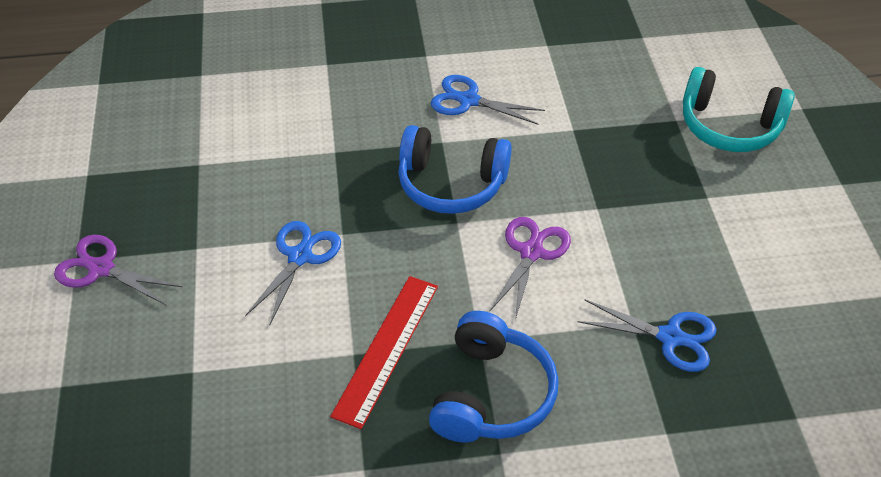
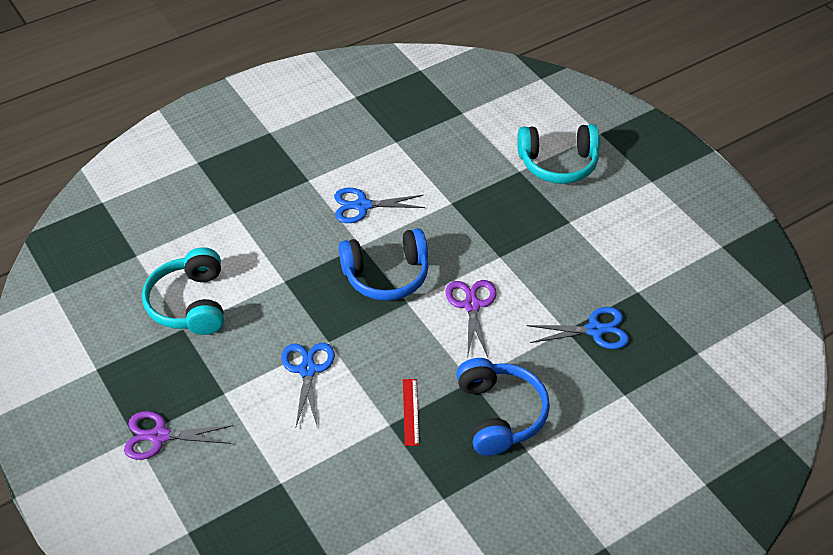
camera: 25 degrees left, 0 degrees up
(222, 141) = (190, 304): none -> turquoise headphones
(386, 349) = (410, 412): red ruler -> red ruler, size x0.56

